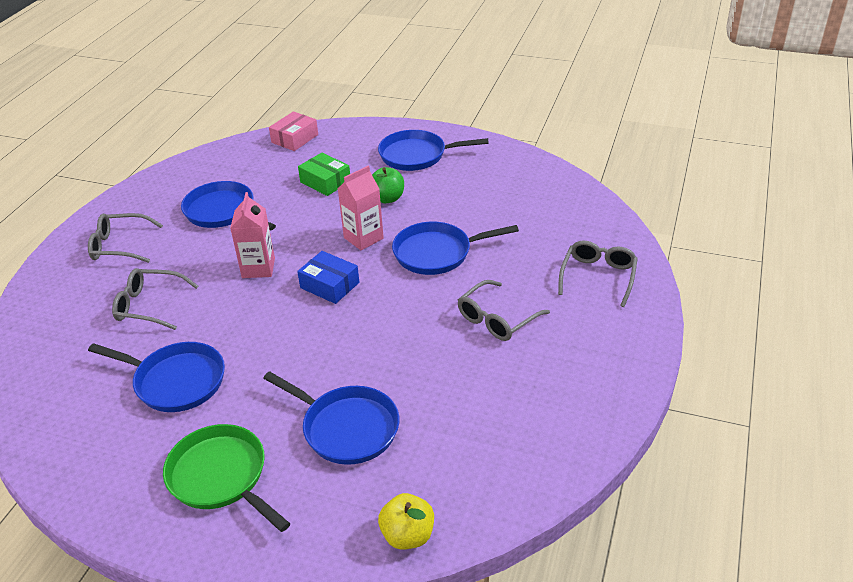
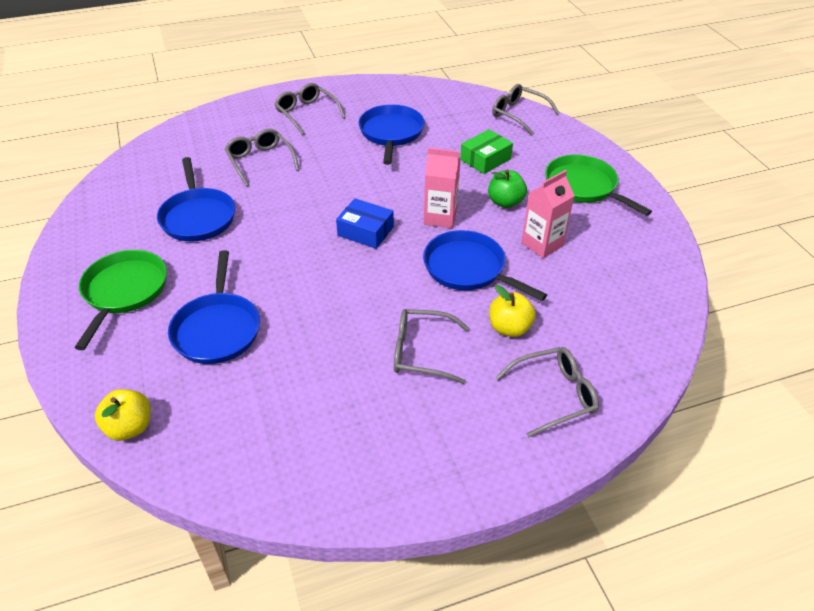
camera: 50 degrees right, 5 degrees up
(258, 268) = (348, 185): pink carton -> pink carton (542, 244)
(295, 138) = (518, 114): pink box -> grey glasses
(325, 182) = (485, 159): green box -> green box turned 45 degrees clockwise
(329, 285) = (365, 231): blue box -> blue box turned 60 degrees counterclockwise
(417, 155) = (583, 187): blue pan -> green pan
(518, 264) = (509, 328): none -> yellow apple

